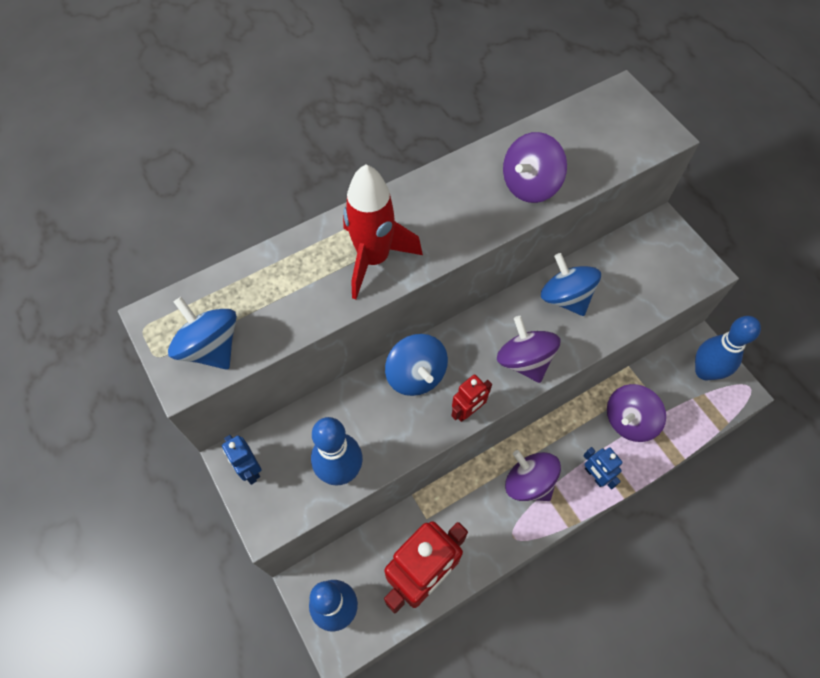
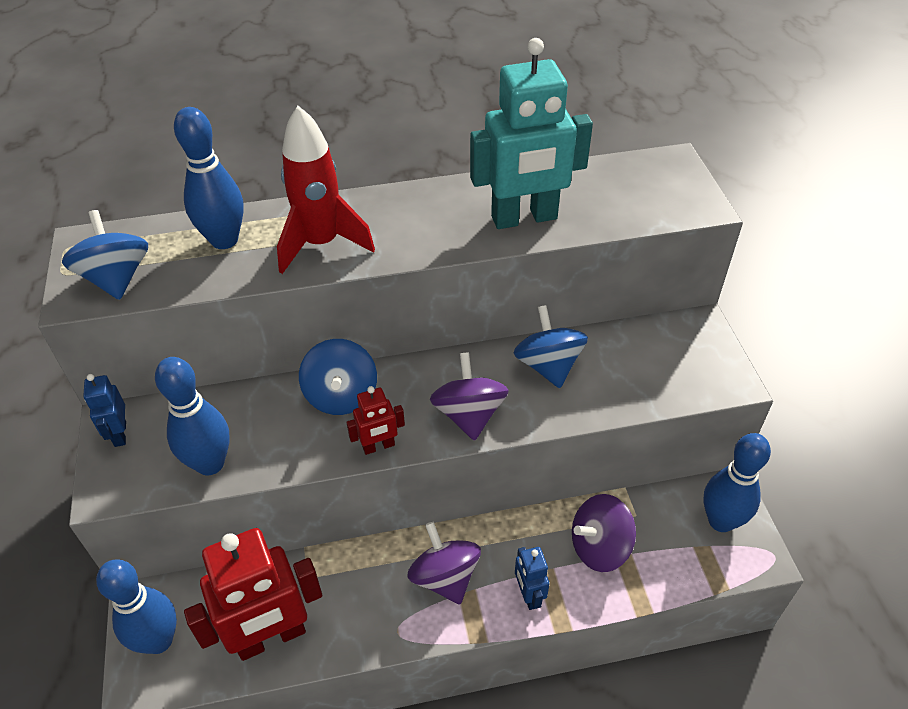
camera: 20 degrees right, 15 degrees down
(286, 279) = (224, 240): none -> blue bowling pin
(530, 185) = (524, 218): purple spinning top -> turquoise robot

